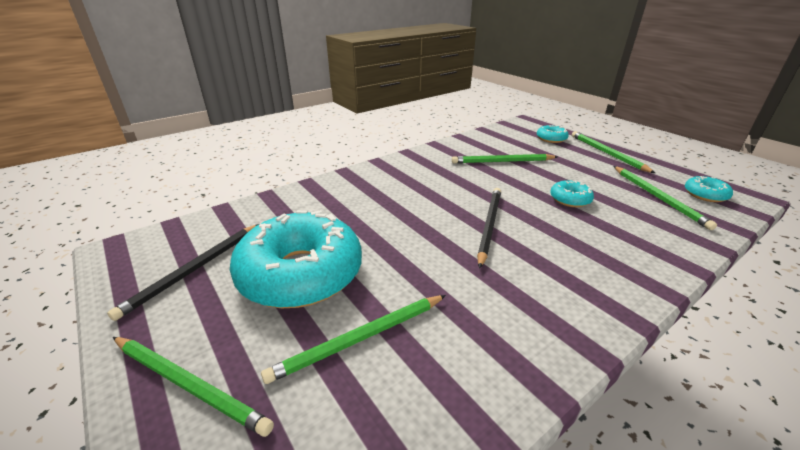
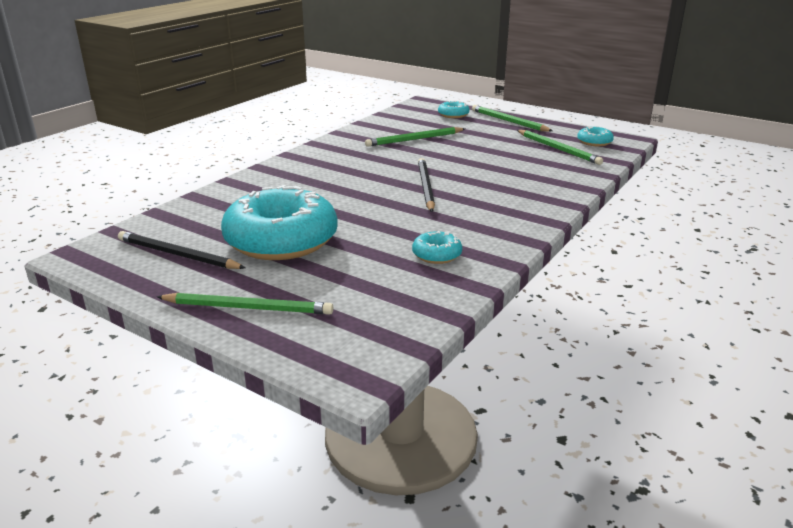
camera: 20 degrees left, 5 degrees down
(194, 270) = (177, 254): black pencil -> black pencil turned 105 degrees clockwise
(360, 339) = (361, 264): green pencil -> none
(570, 199) = (486, 160): turquoise donut -> turquoise donut (436, 255)

